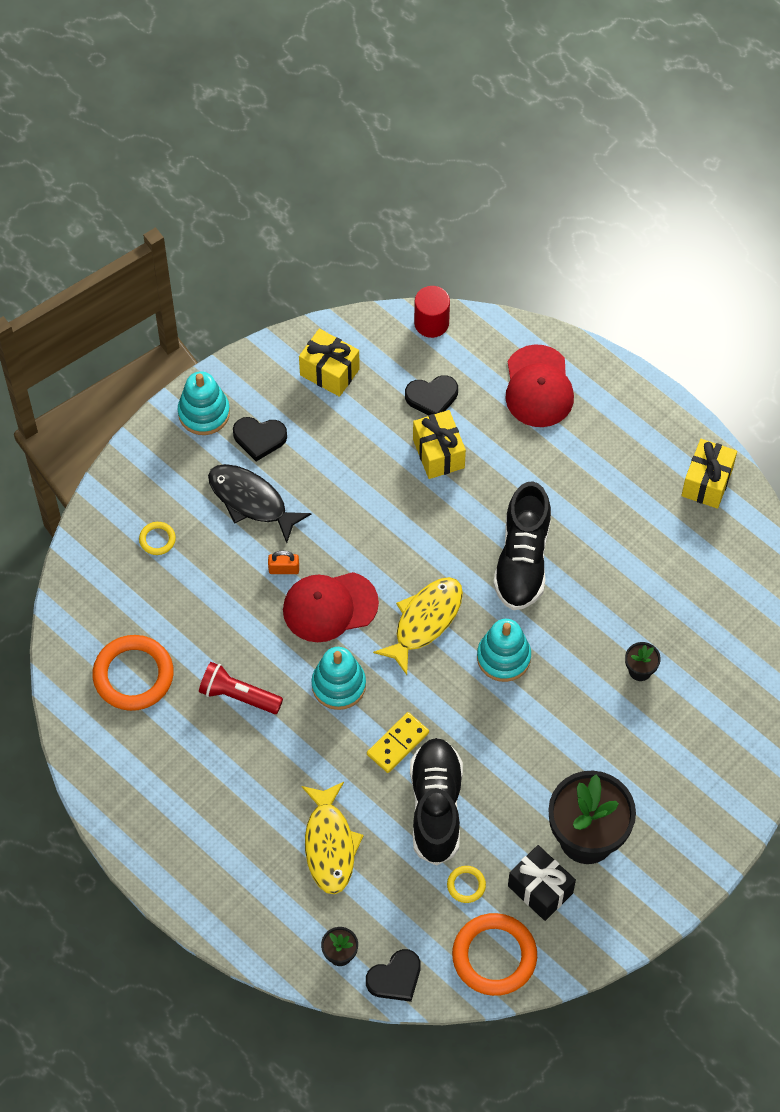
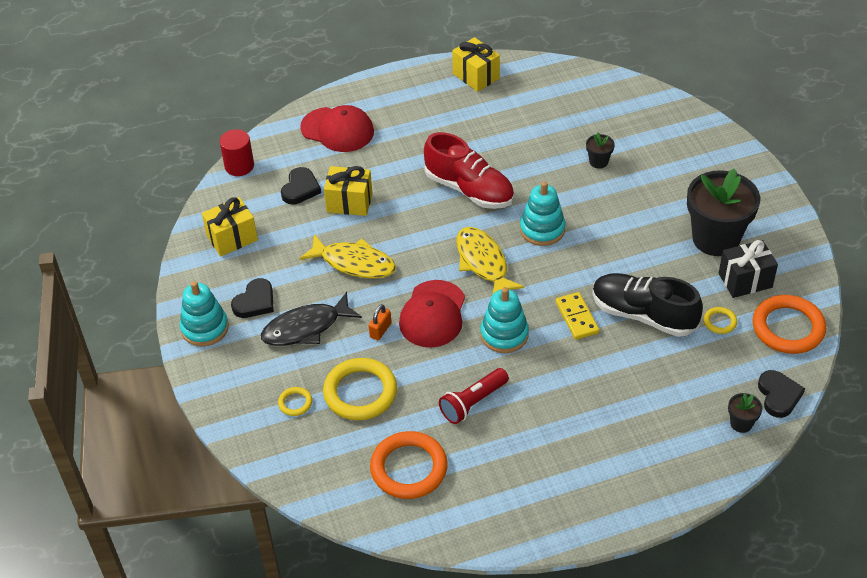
camera: 60 degrees left, 15 degrees down
(199, 589) = (360, 392): none -> yellow ring
(330, 844) = (640, 393): yellow fish -> yellow fish (354, 263)
(522, 559) = (469, 189): black shoe -> red shoe

